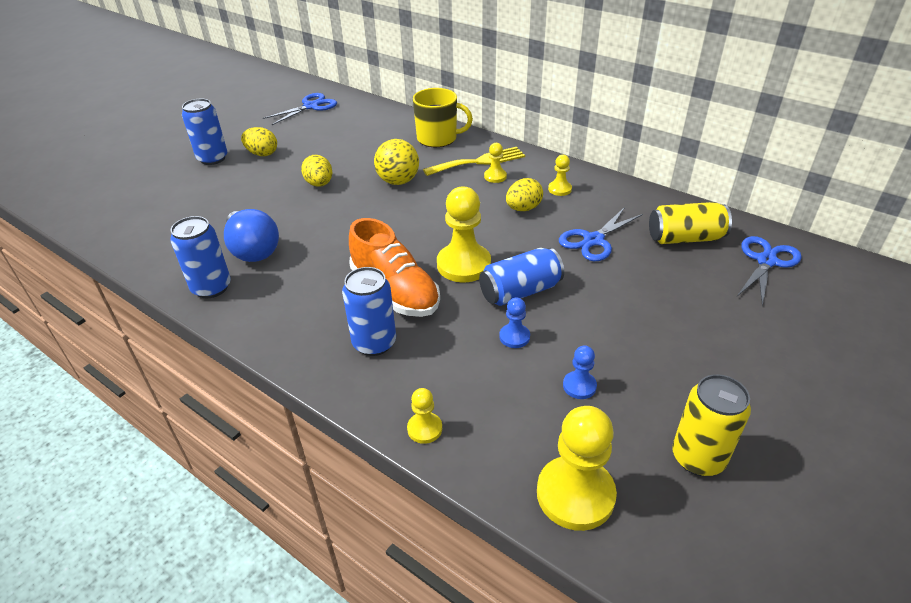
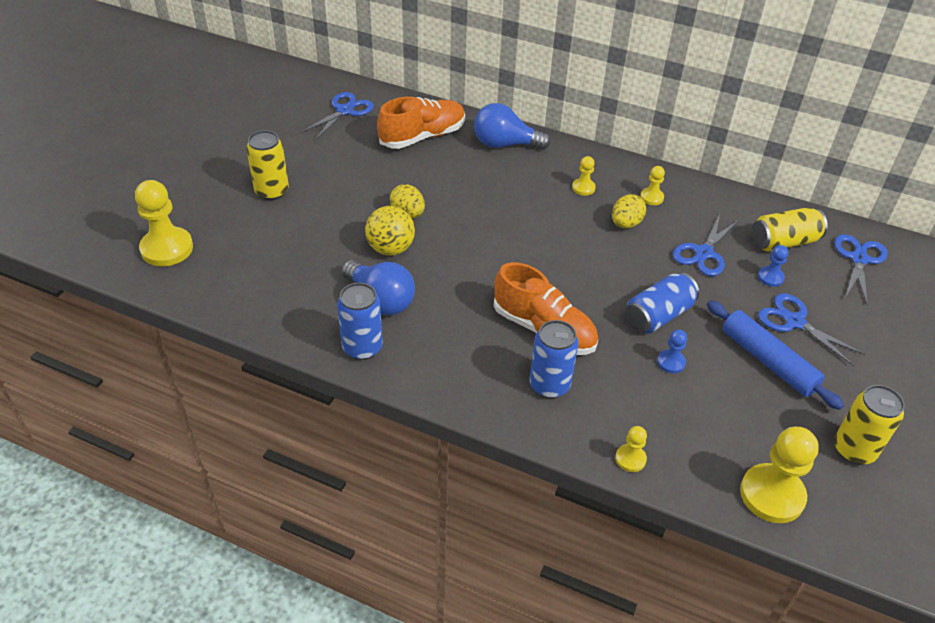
camera: 15 degrees left, 5 degrees up
(212, 158) = (272, 191): blue can -> yellow can
(262, 154) = (324, 180): yellow egg -> none
(367, 128) = (422, 137): none -> orange shoe
(398, 181) = (488, 203): yellow ball -> yellow ball (390, 248)
(438, 138) = (505, 144): yellow mug -> blue light bulb
(463, 265) = (595, 293): yellow pawn -> yellow pawn (167, 248)
(479, 162) = (560, 171): yellow fork -> none
(579, 386) = (742, 401): blue pawn -> blue pawn (770, 277)
(625, 348) = (768, 361): none -> blue rolling pin
(670, 313) = (794, 322): none -> blue scissors

